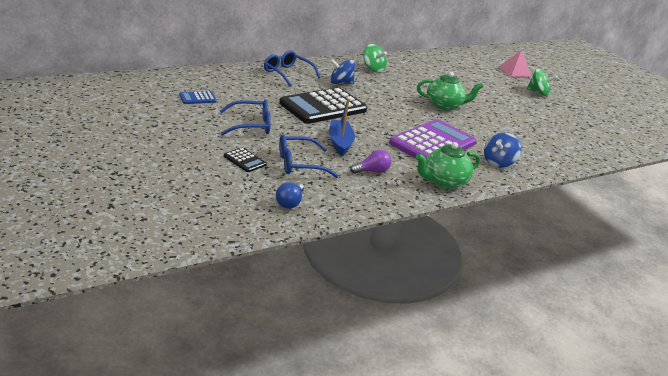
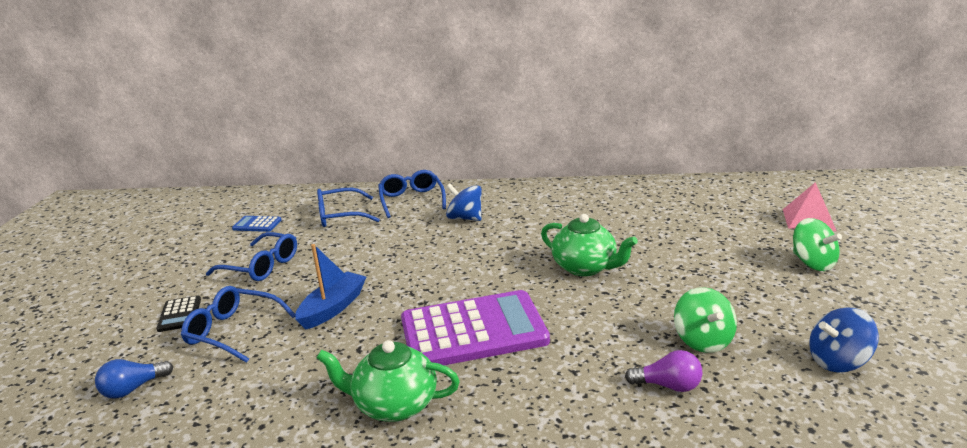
camera: 40 degrees right, 5 degrees down
(253, 87) = (340, 216): none -> blue glasses
(323, 107) = (390, 250): black calculator -> none
(372, 171) = (310, 362): purple light bulb -> purple light bulb (668, 385)
(373, 69) = (544, 201): green spinning top -> green spinning top (702, 340)
(498, 162) = (546, 388): blue spinning top -> blue spinning top (838, 361)

